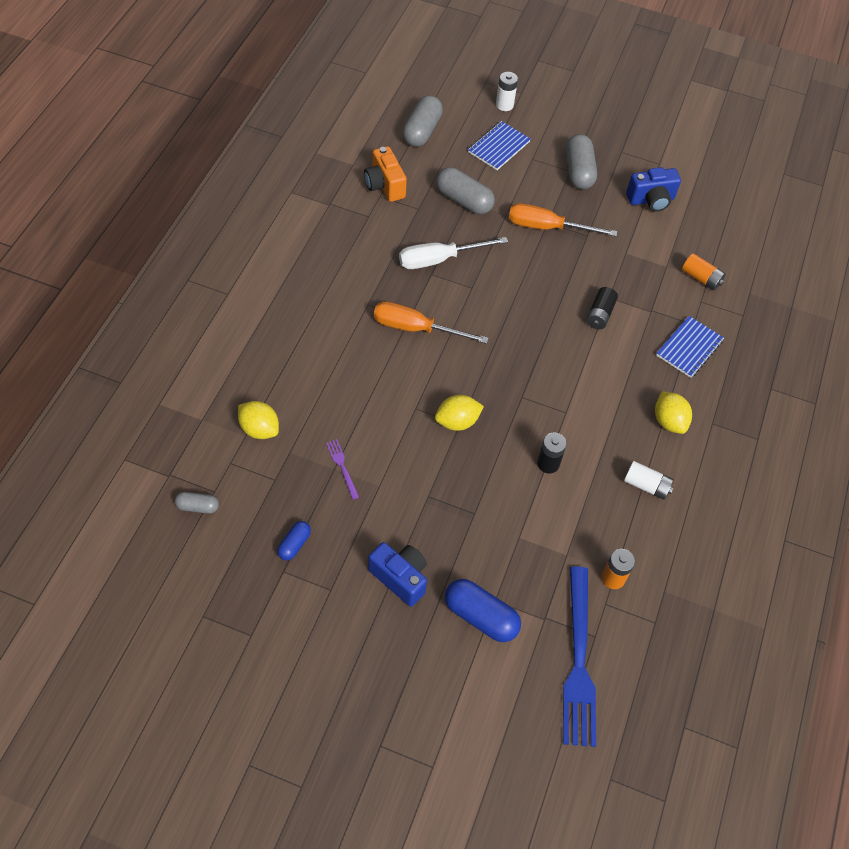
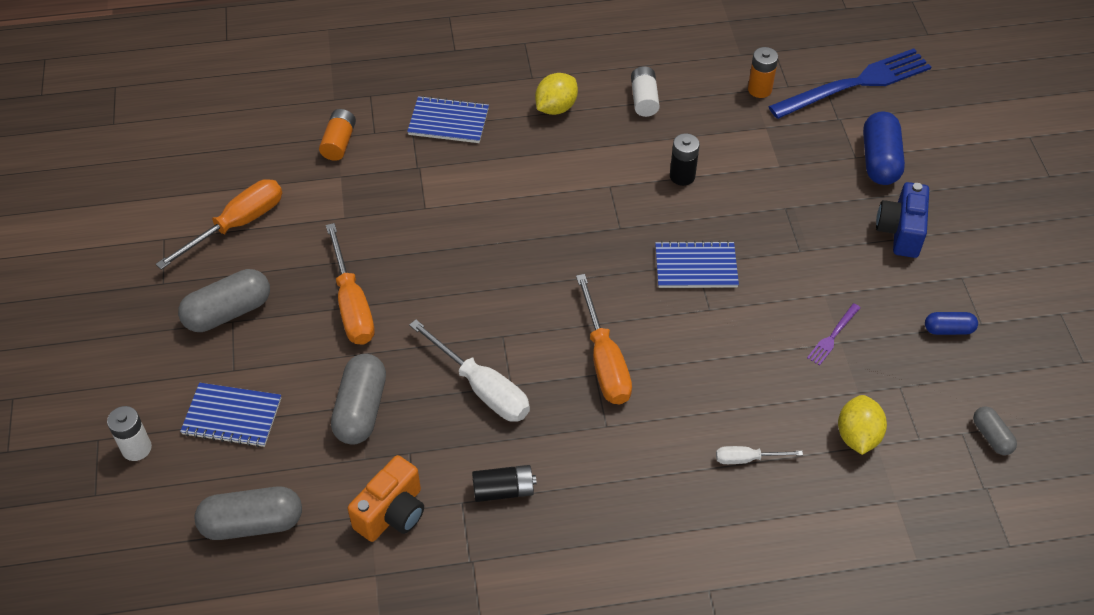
camera: 115 degrees left, 5 degrees down
(291, 360) = (747, 459): none -> white screwdriver
(457, 422) = (696, 266): yellow lemon -> blue notebook
(600, 314) = (456, 207): black battery -> black battery (503, 490)
(651, 200) = (237, 225): blue camera -> orange screwdriver

